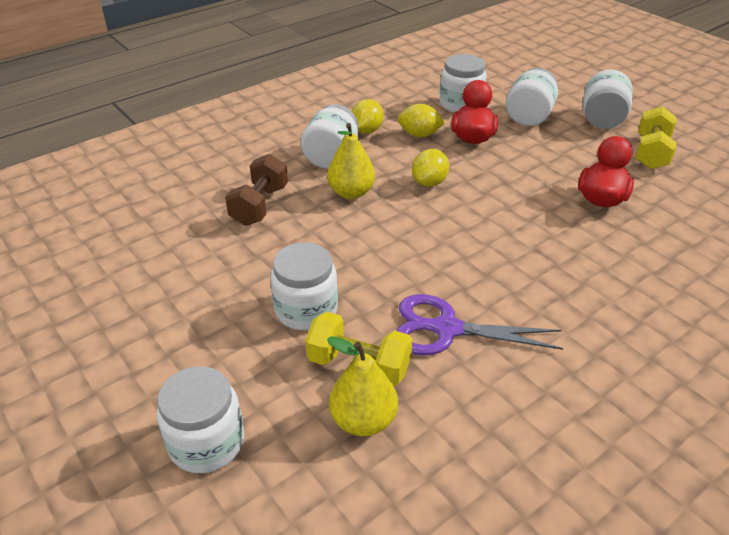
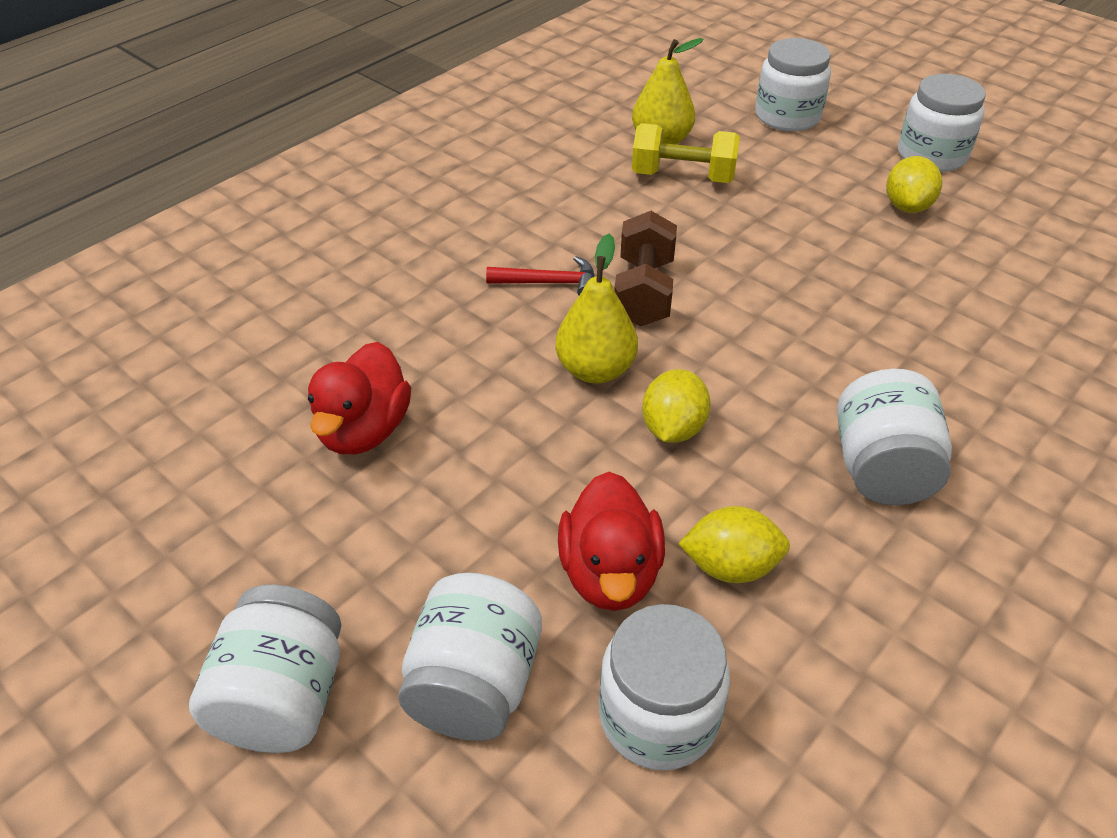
camera: 170 degrees right, 5 degrees up
(259, 205) = (929, 345): brown dumbbell -> brown dumbbell (643, 292)
(306, 310) = (766, 217): white jar -> white jar (931, 155)
(351, 192) = (799, 389): yellow pear -> yellow pear (595, 370)
(366, 130) = (852, 564): yellow lemon -> yellow lemon (907, 206)
(445, 329) = (600, 216): purple scissors -> none
(493, 273) = (550, 283): none -> red hammer
(651, 153) = (213, 576): yellow dumbbell -> none

